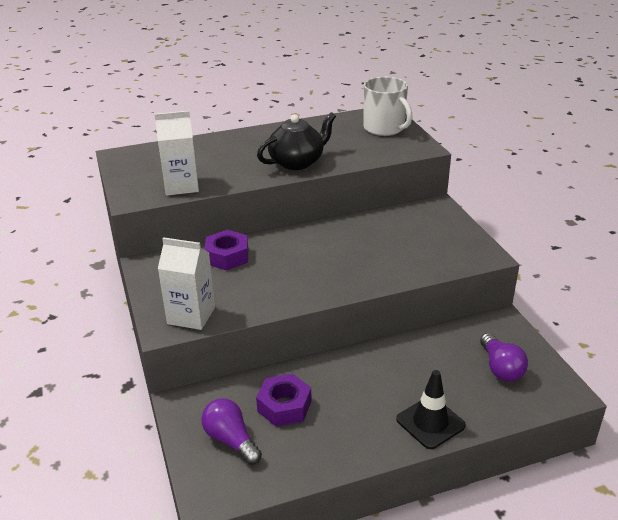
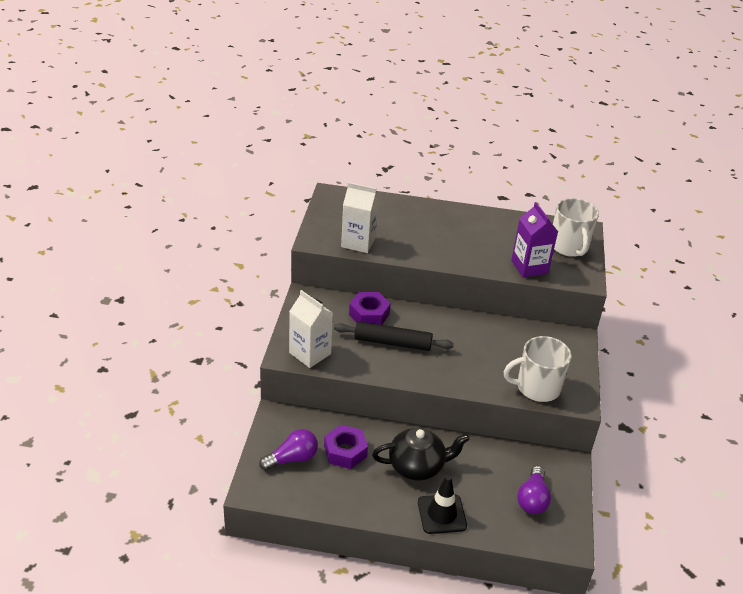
camera: 25 degrees right, 5 degrees up
(231, 440) = (292, 458): purple light bulb -> purple light bulb turned 75 degrees clockwise
(272, 272) = (392, 342): none -> black rolling pin
(297, 162) = (465, 254): black teapot -> black teapot (417, 466)
(365, 153) = (529, 267): none -> purple carton
(441, 259) = (537, 387): none -> white mug

